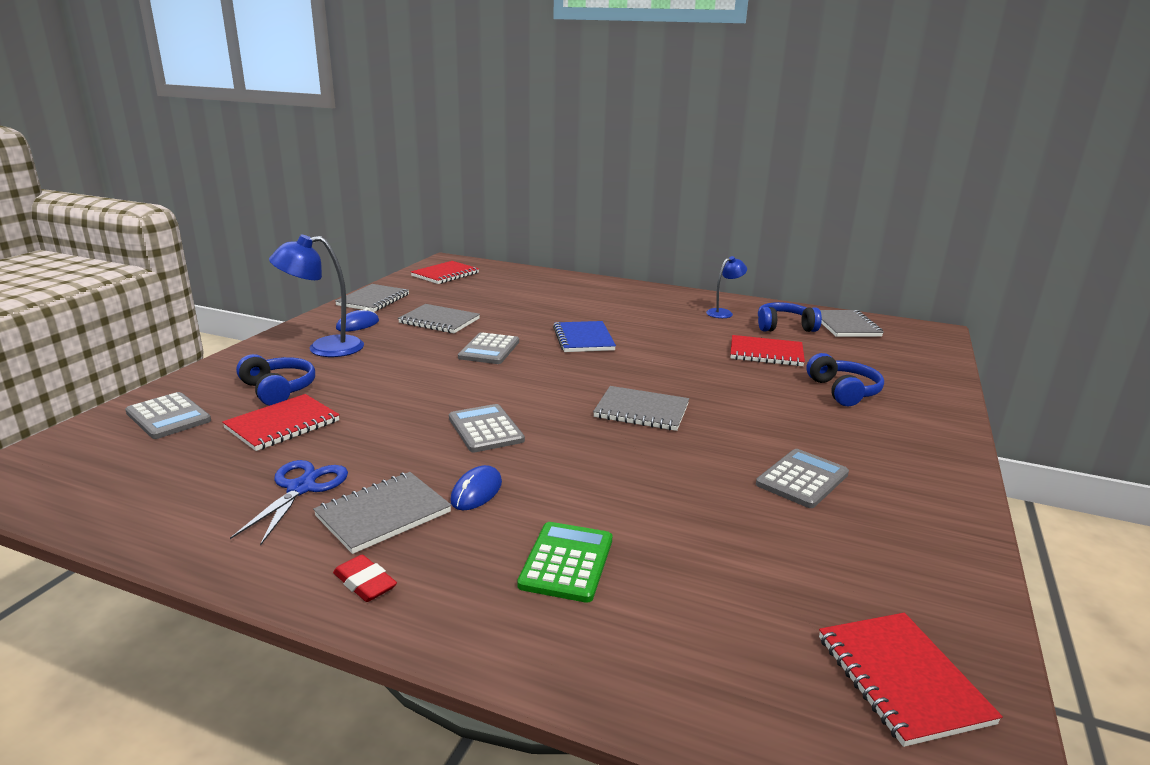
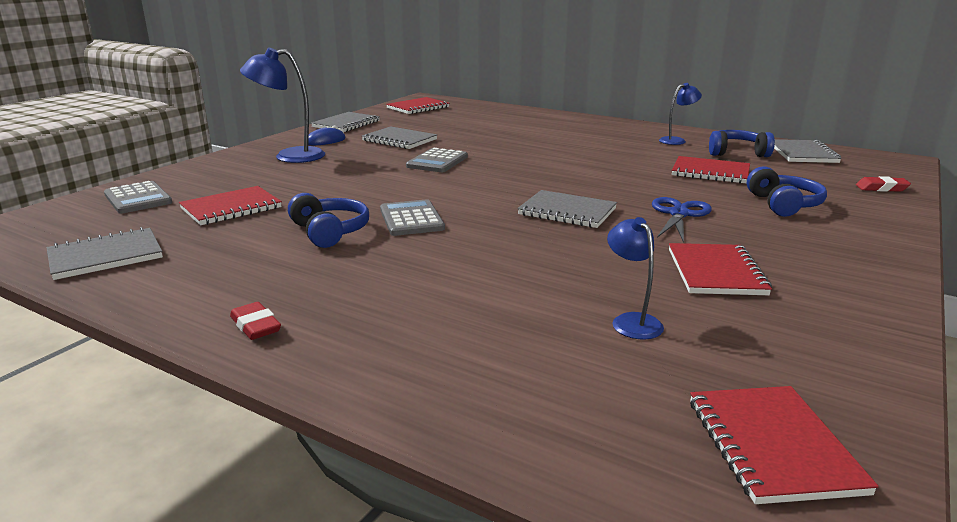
camera: 10 degrees right, 0 degrees up
(278, 390) = (238, 184): blue headphones -> blue headphones (330, 232)
(301, 488) = (228, 253): blue scissors -> blue scissors (679, 214)
(383, 514) = (293, 276): grey notebook -> grey notebook (106, 256)
(476, 491) = (385, 264): blue mouse -> none
(567, 562) = (450, 323): green calculator -> none
(583, 339) = (530, 156): blue notebook -> none
(740, 545) = (631, 321): none -> blue lamp
(802, 479) = (715, 272): grey calculator -> red notebook
(926, 367) = (881, 188): none -> red eraser

